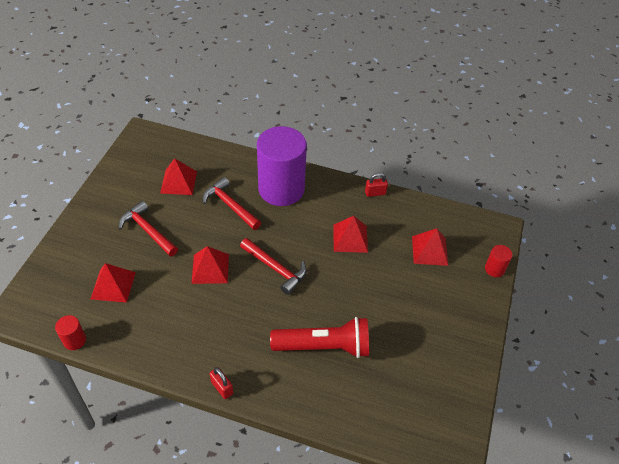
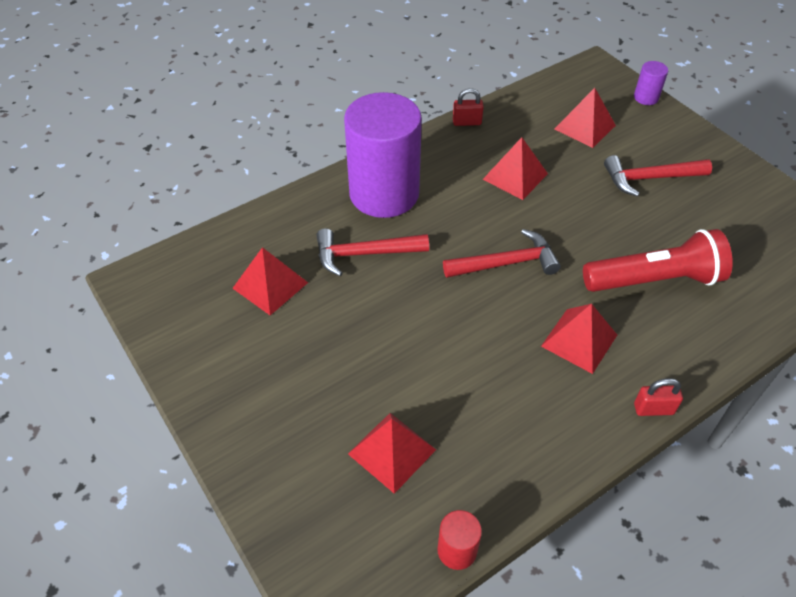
camera: 50 degrees left, 0 degrees up
(148, 230) = (326, 362): red hammer -> red hammer (650, 178)
(210, 268) = (453, 326): red pyramid -> red pyramid (579, 340)
(324, 346) = (654, 280): red flashlight -> red flashlight turned 45 degrees clockwise
(375, 193) = (467, 122): red padlock -> red padlock turned 60 degrees clockwise
(494, 269) = (646, 97): red cylinder -> purple cylinder

